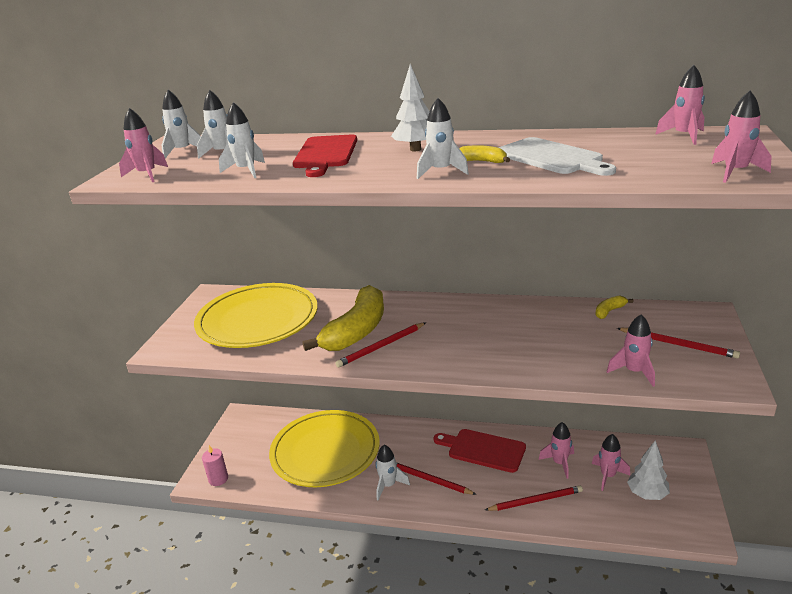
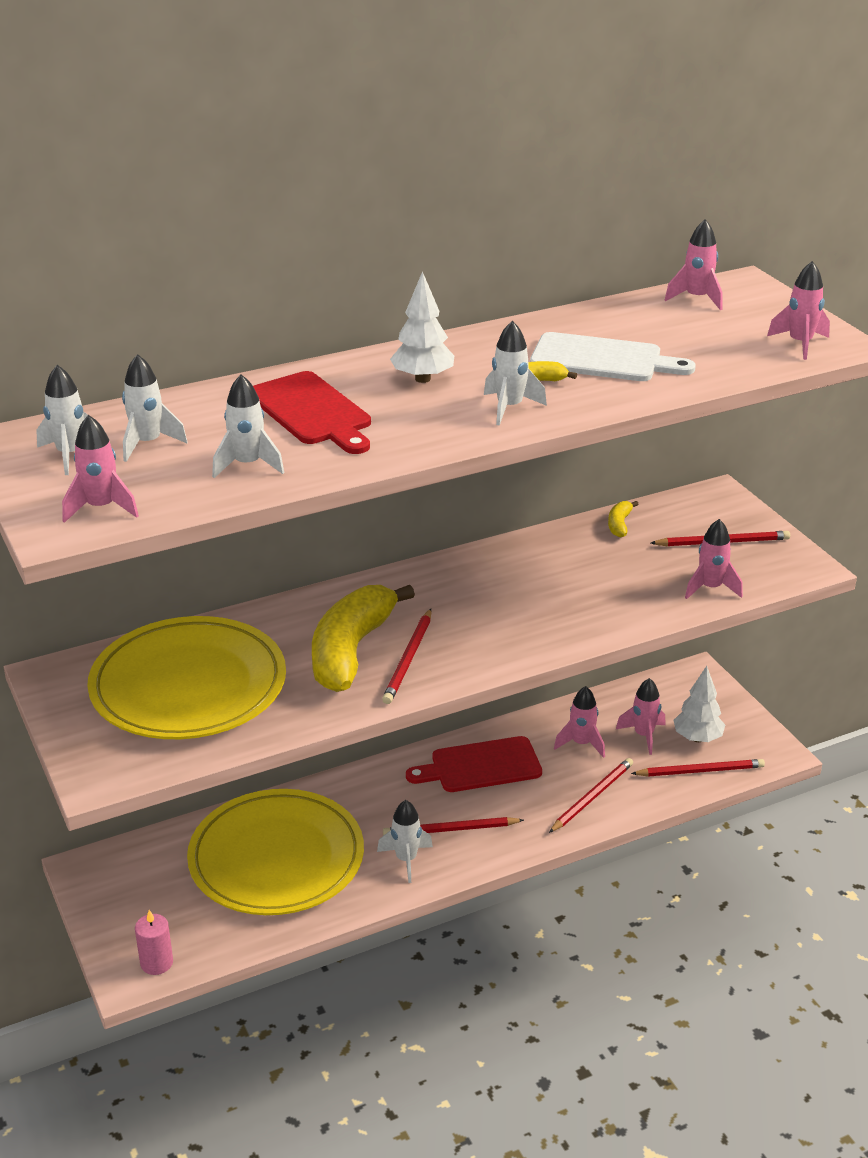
camera: 40 degrees left, 5 degrees up
(356, 331) = (351, 651): yellow banana -> yellow banana turned 150 degrees counterclockwise
(629, 518) = (700, 771): none -> red pencil

